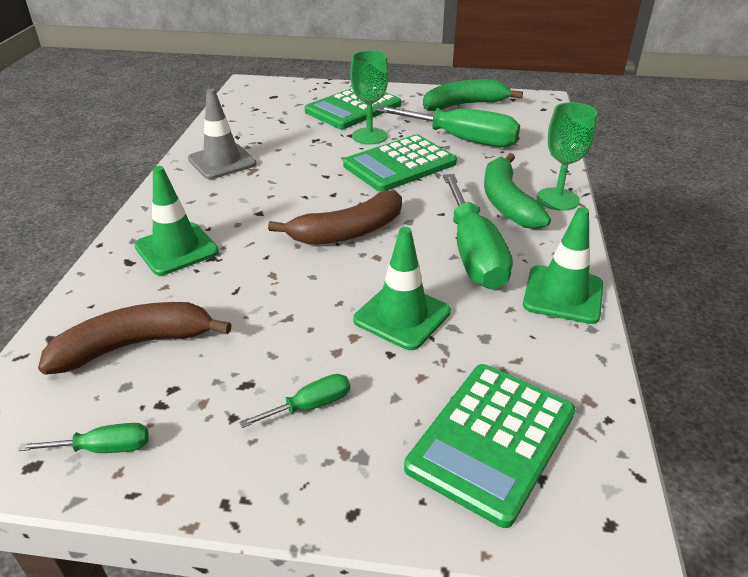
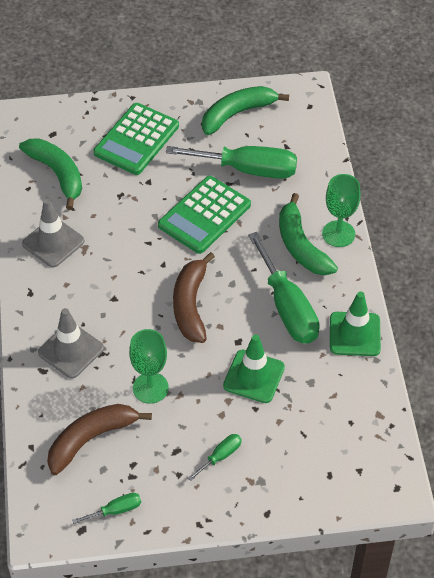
camera: 15 degrees left, 15 degrees up
(176, 249) = (71, 350): green traffic cone -> grey traffic cone
(260, 119) = (57, 174): none -> green banana
(348, 232) = (190, 305): brown banana -> brown banana turned 135 degrees clockwise
(369, 136) = (166, 180): green goblet -> green goblet (150, 388)
(492, 440) = (329, 454): green calculator -> none

